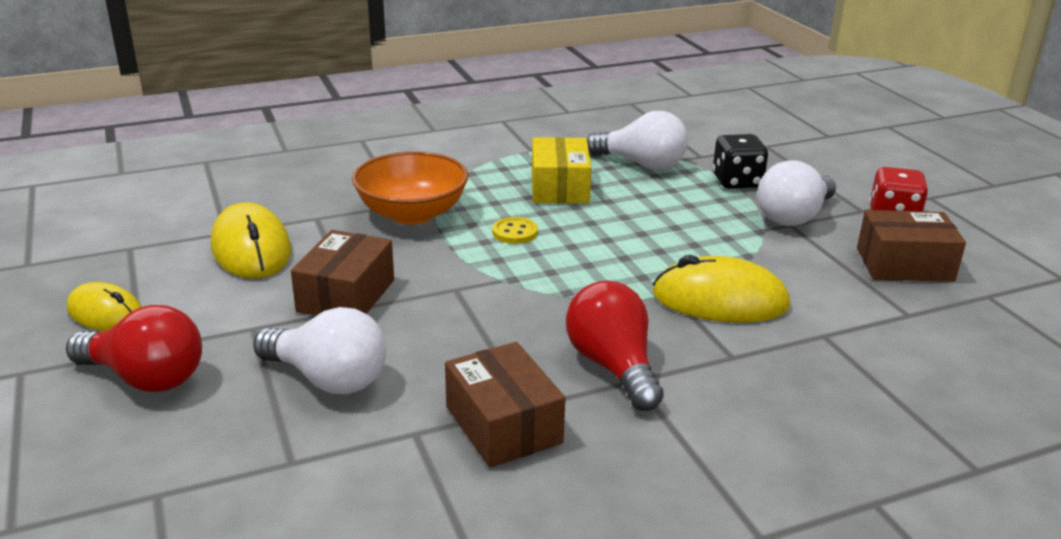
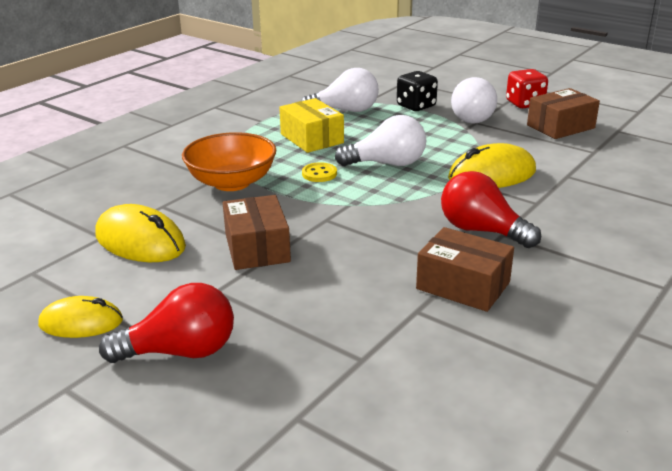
camera: 30 degrees left, 0 degrees up
(328, 379) = (317, 302): white light bulb -> white light bulb (387, 164)

